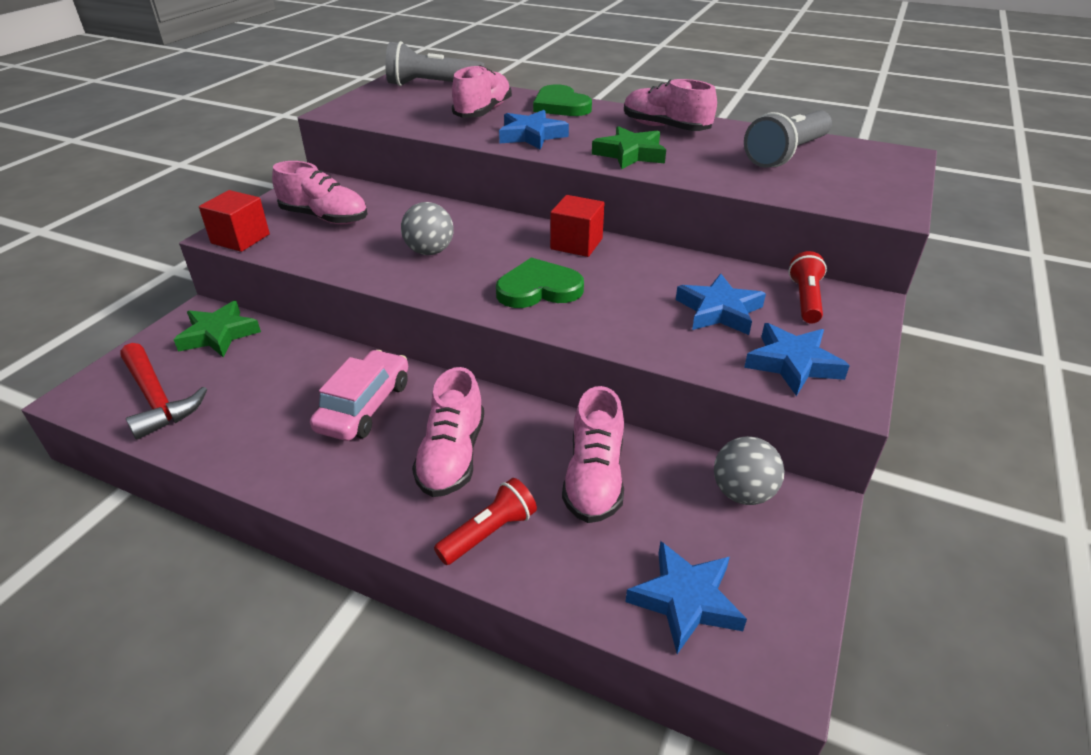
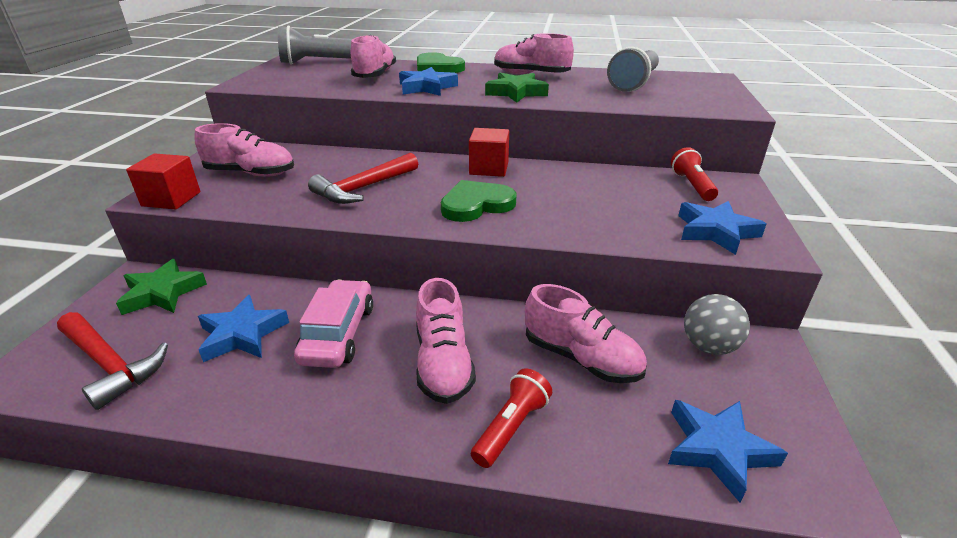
camera: 15 degrees left, 5 degrees down
(430, 251) = (363, 188): grey ball -> red hammer
(594, 478) = (581, 358): pink shoe -> pink shoe turned 45 degrees counterclockwise
(719, 311) = (633, 202): blue star -> blue star (242, 334)

